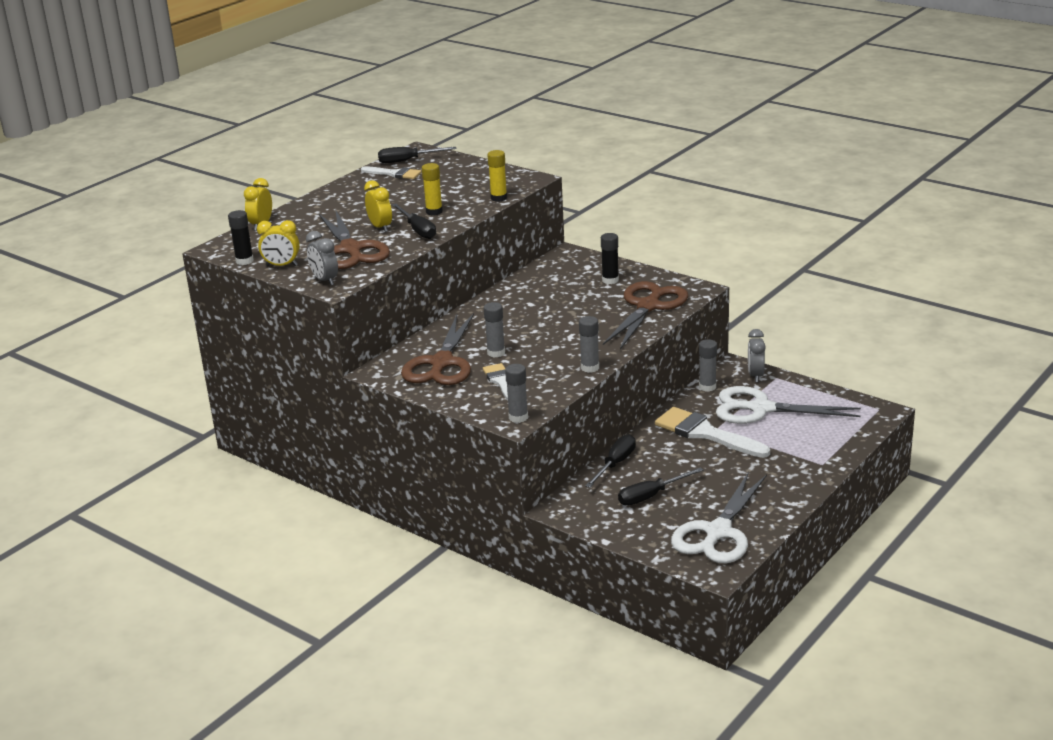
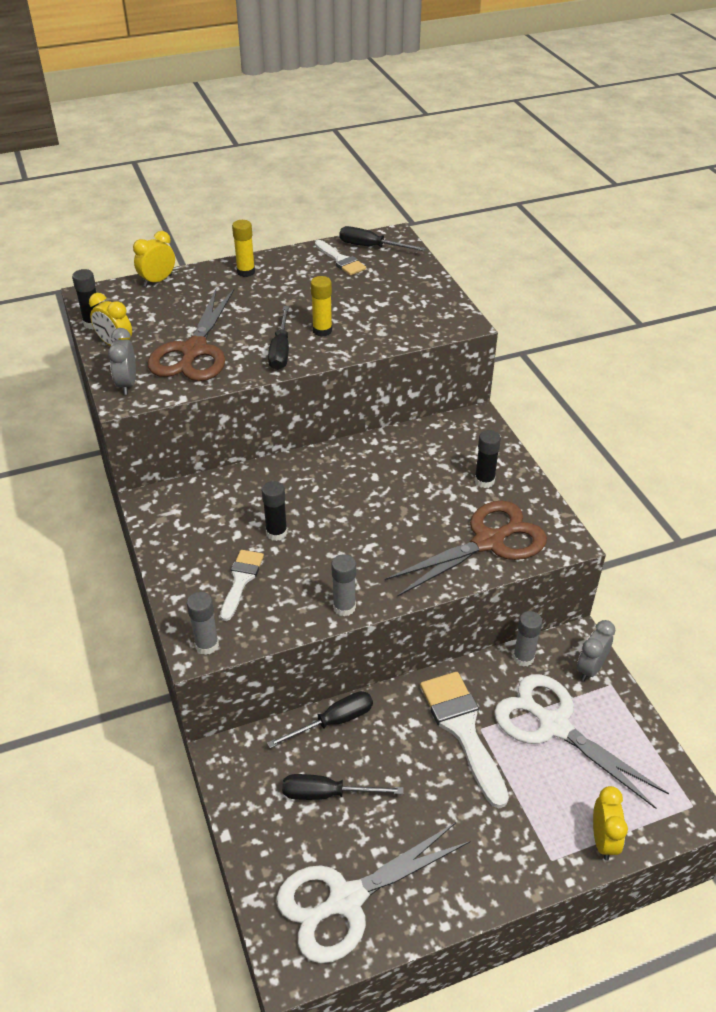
camera: 30 degrees right, 15 degrees up
(380, 227) = (252, 331): yellow clock -> yellow clock (603, 840)
(441, 363) = (214, 521): brown scissors -> none
(496, 353) = (276, 533): grey glue stick -> black glue stick
(499, 198) = (402, 338): yellow glue stick -> yellow glue stick (246, 272)

